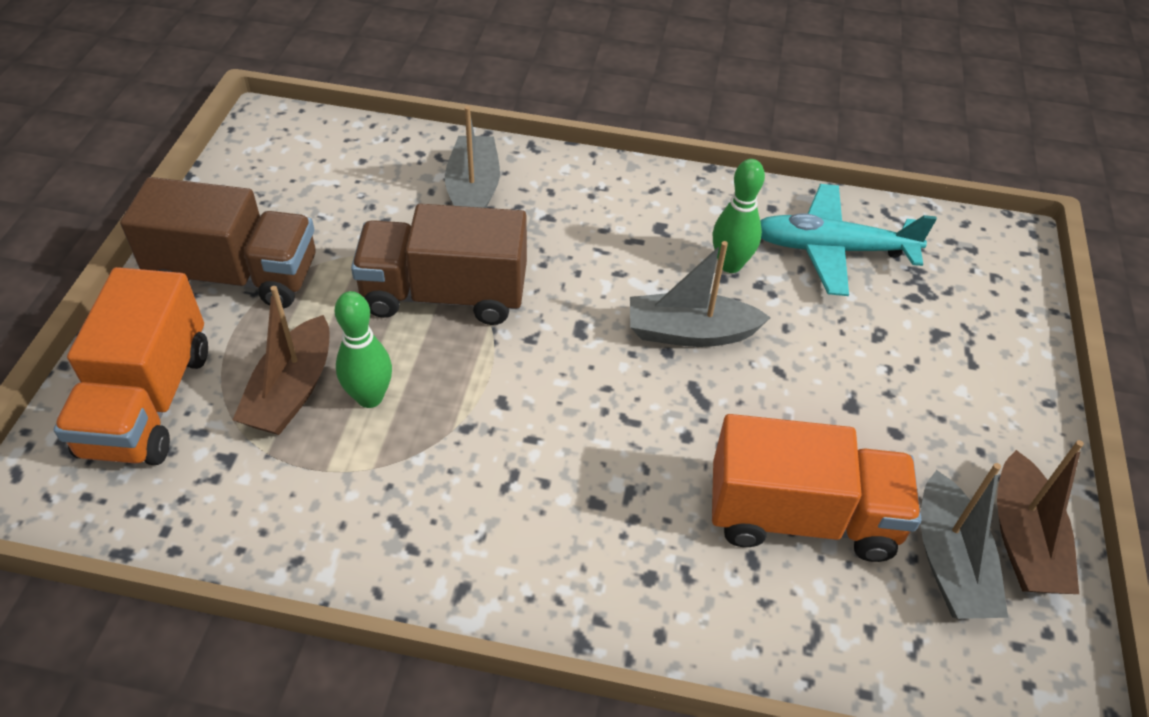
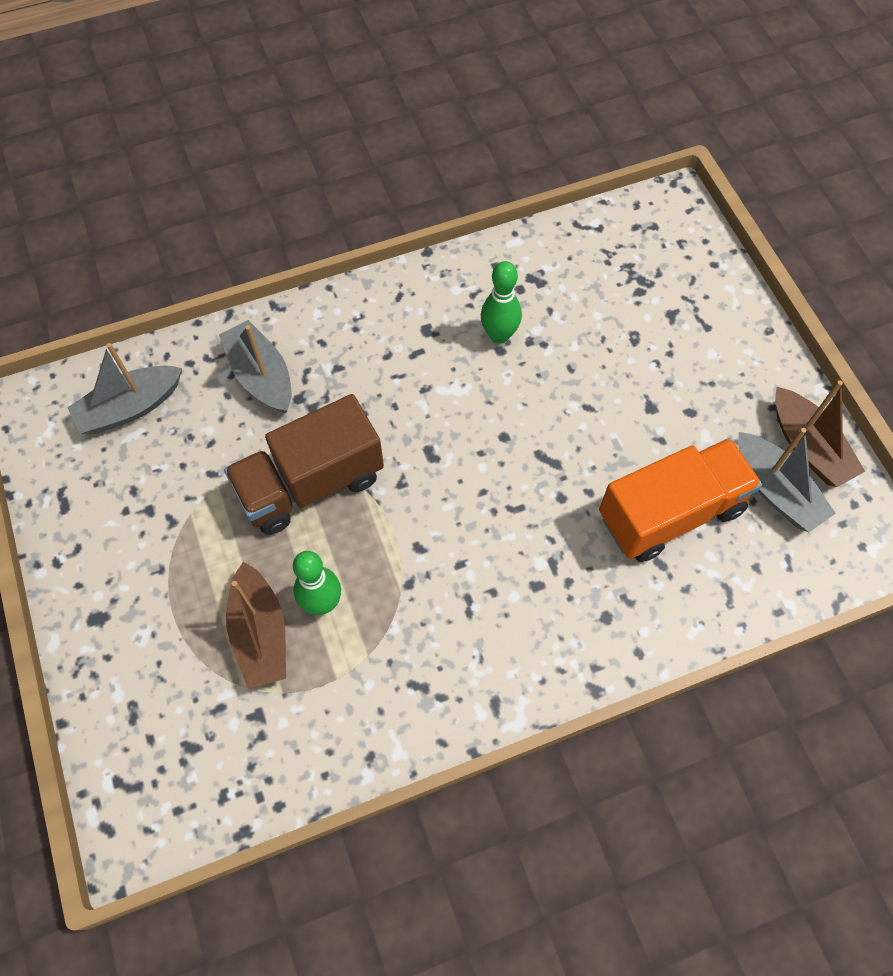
camera: 30 degrees left, 15 degrees up
(148, 402) = (158, 710): orange truck -> none
(236, 276) = (133, 563): brown truck -> none
(690, 332) = (509, 411): grey boat -> grey boat (130, 407)
(832, 249) = (561, 280): turquoise plane -> none

